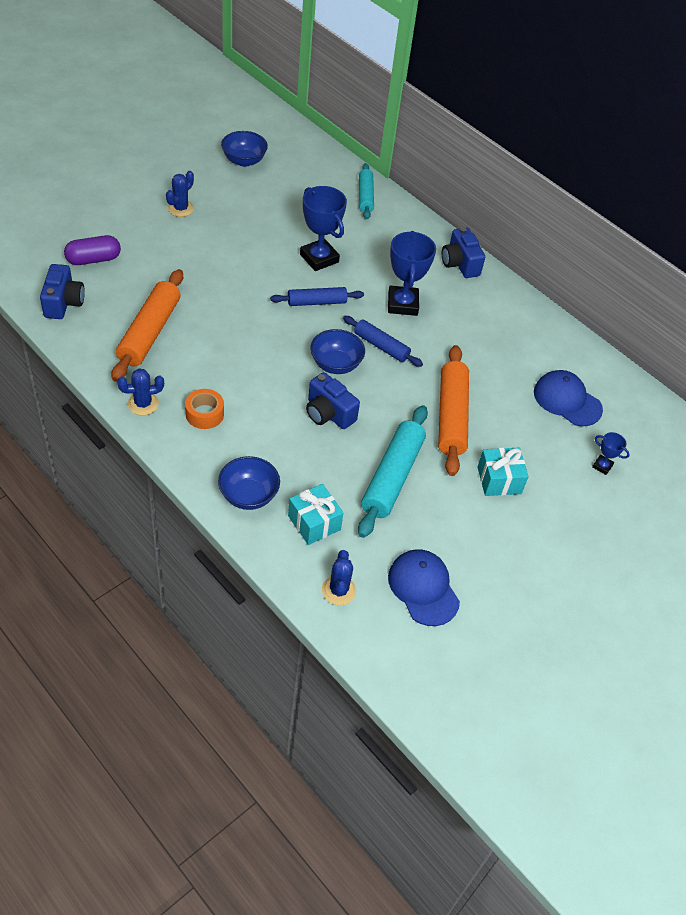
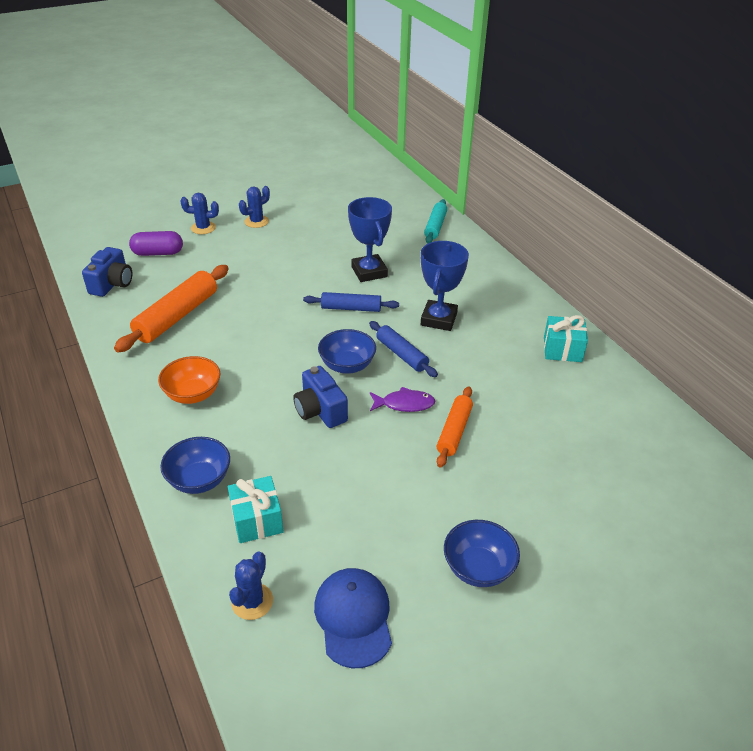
camera: 20 degrees right, 10 degrees down
(143, 404) = (138, 377): blue cactus -> blue cactus (203, 228)
(204, 414) = (193, 394): orange tape -> orange bowl
(244, 161) = (331, 191): blue bowl -> blue bowl (478, 568)
(392, 477) = (364, 484): turquoise rolling pin -> none
(400, 396) = (404, 404): none -> purple fish
(451, 416) = (454, 431): orange rolling pin -> orange rolling pin, size x0.61
(460, 264) = (512, 290): blue camera -> none
(499, 480) = (488, 507): turquoise gift -> turquoise gift (562, 349)
(567, 400) = (595, 433): blue cap -> none
(602, 466) = (621, 510): blue trophy -> none

